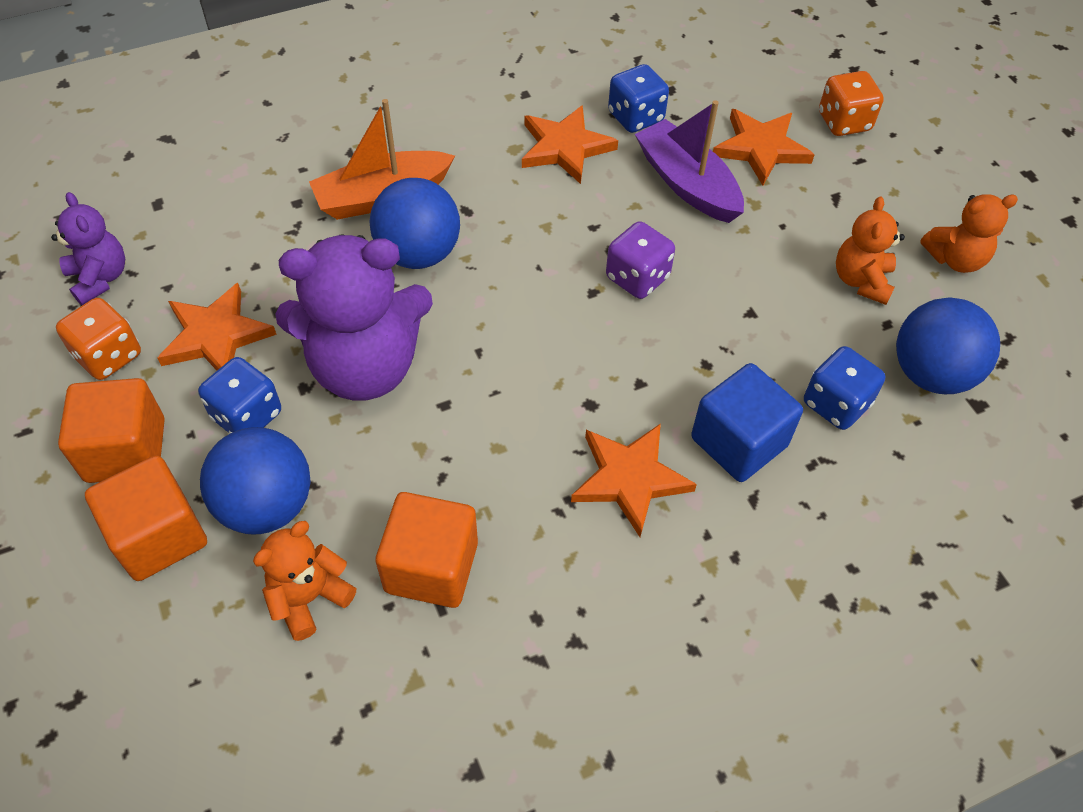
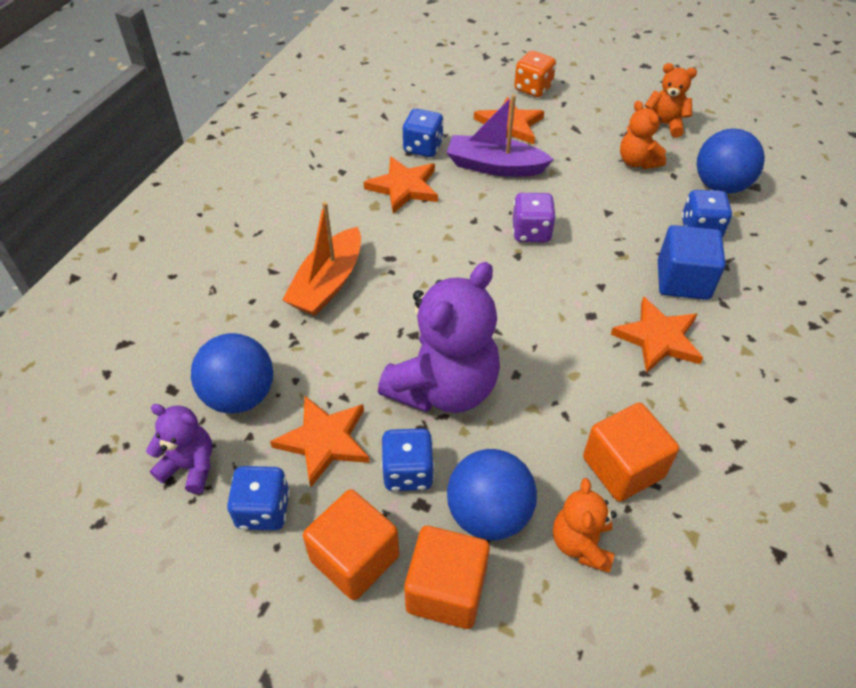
camera: 40 degrees left, 5 degrees down
(108, 356) = (263, 510): orange dice -> blue dice
(418, 253) = (393, 301): blue ball -> blue ball (240, 396)
(955, 259) = (664, 125): orange teddy bear -> orange teddy bear turned 105 degrees counterclockwise

